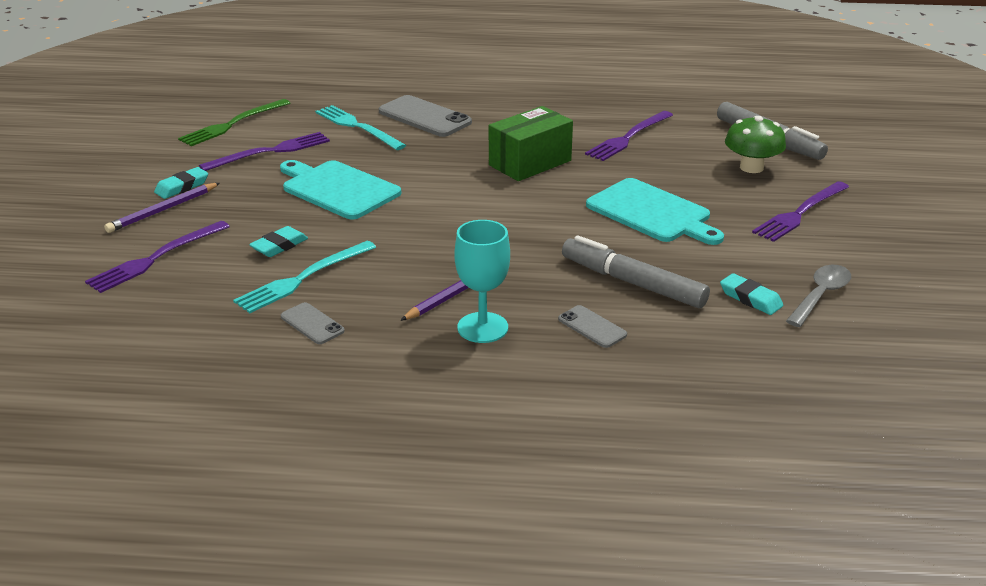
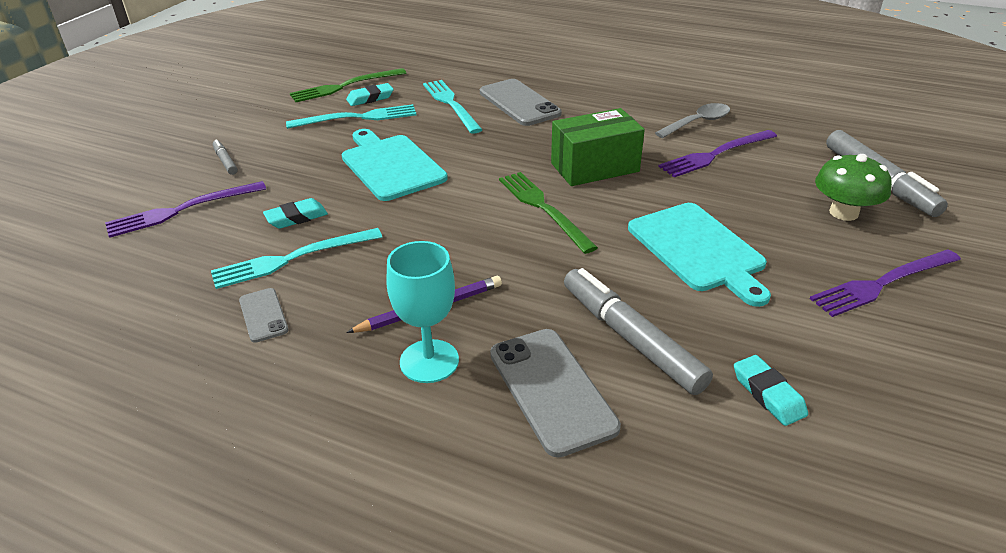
camera: 20 degrees right, 5 degrees up
(163, 210) = (225, 161): purple pencil -> grey marker
(182, 187) = (258, 141): turquoise eraser -> turquoise eraser (370, 98)
(270, 152) = (357, 118): purple fork -> turquoise fork
(505, 202) = (543, 208): none -> green fork
(592, 327) = (551, 390): grey phone -> grey phone, size x1.87
(820, 295) = (866, 411): grey spoon -> grey spoon (697, 122)

